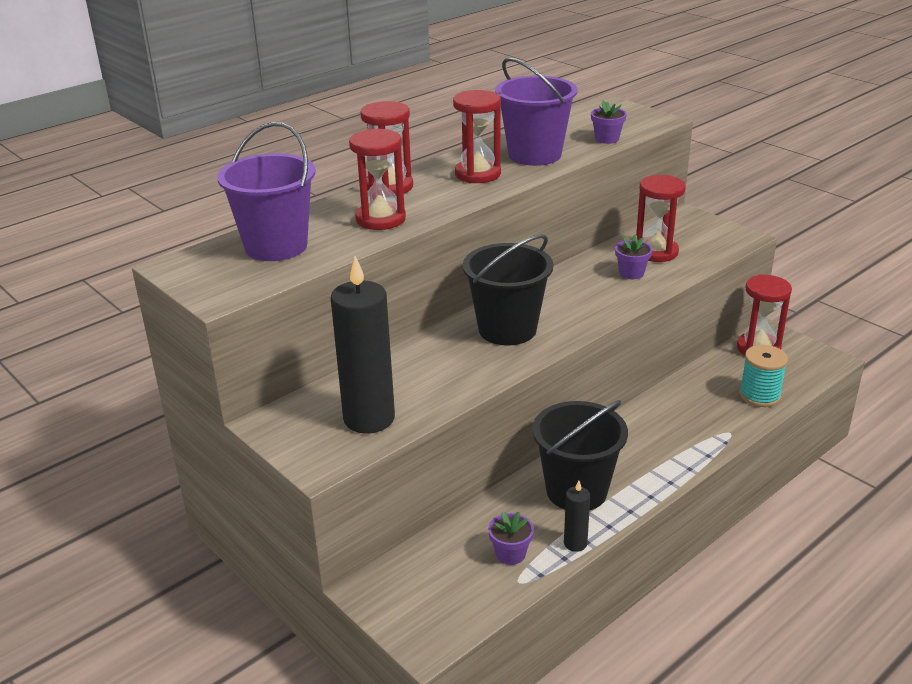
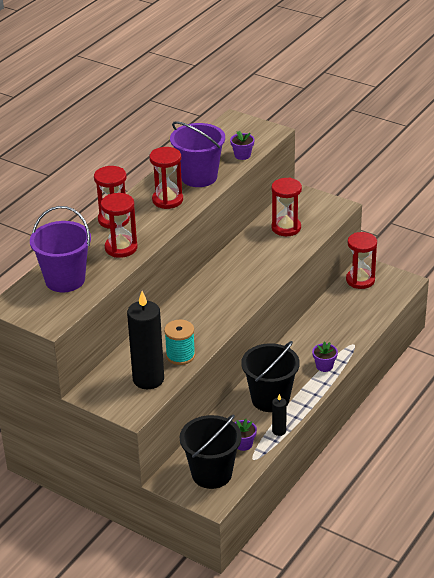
camera: 15 degrees left, 5 degrees up
(507, 329) = (209, 304): black bucket -> black bucket (211, 474)
(631, 273) = (274, 248): purple flower pot -> purple flower pot (324, 366)
(759, 395) = (367, 315): turquoise spool -> turquoise spool (180, 355)

